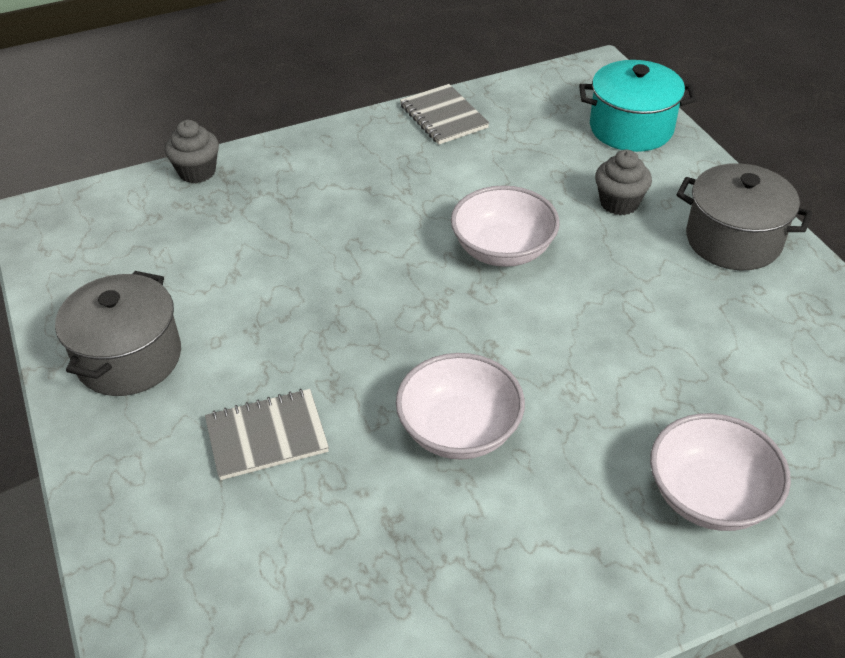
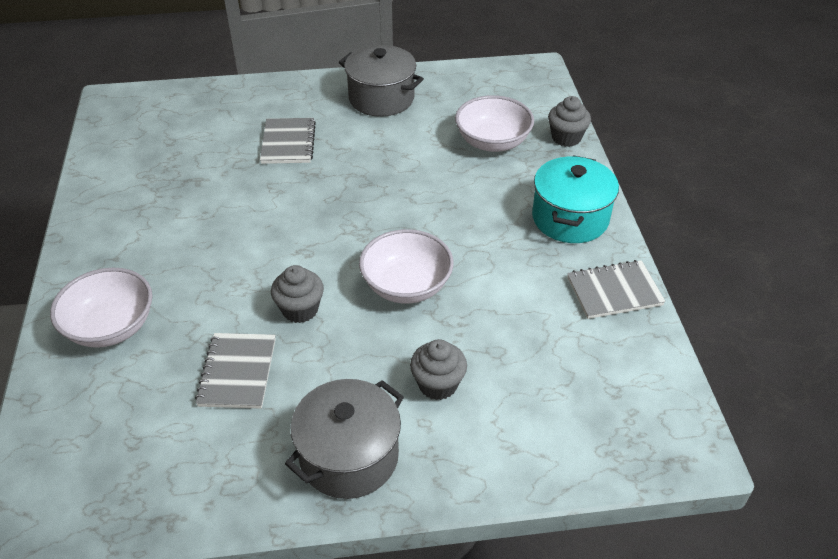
camera: 105 degrees right, 0 degrees up
(459, 430) = (242, 221): white bowl -> white bowl (492, 142)
(582, 324) = (300, 309): none -> grey cupcake
(631, 128) = (560, 439): turquoise pot -> turquoise pot (570, 218)
(696, 347) = (237, 372): none -> grey notebook

